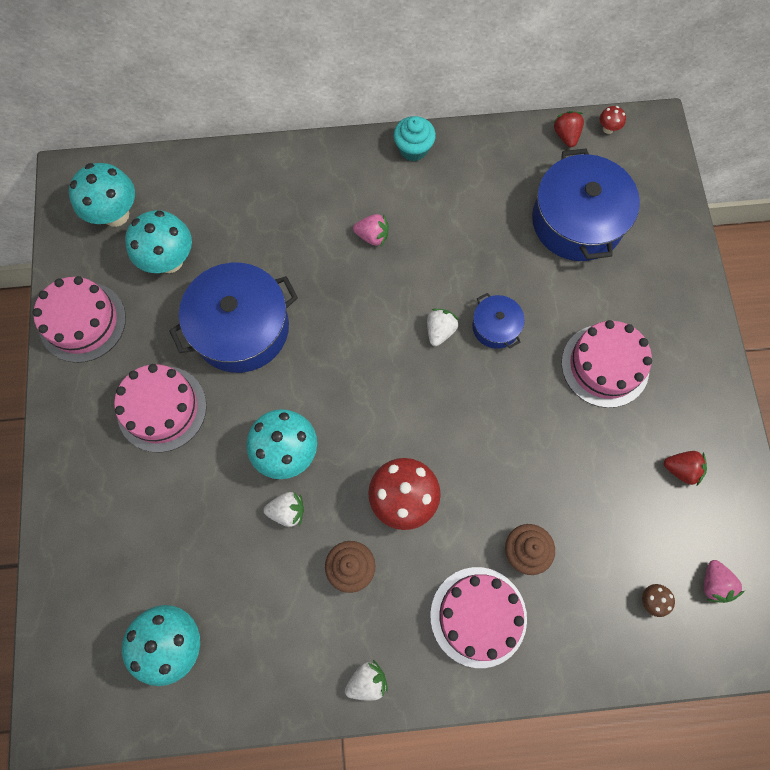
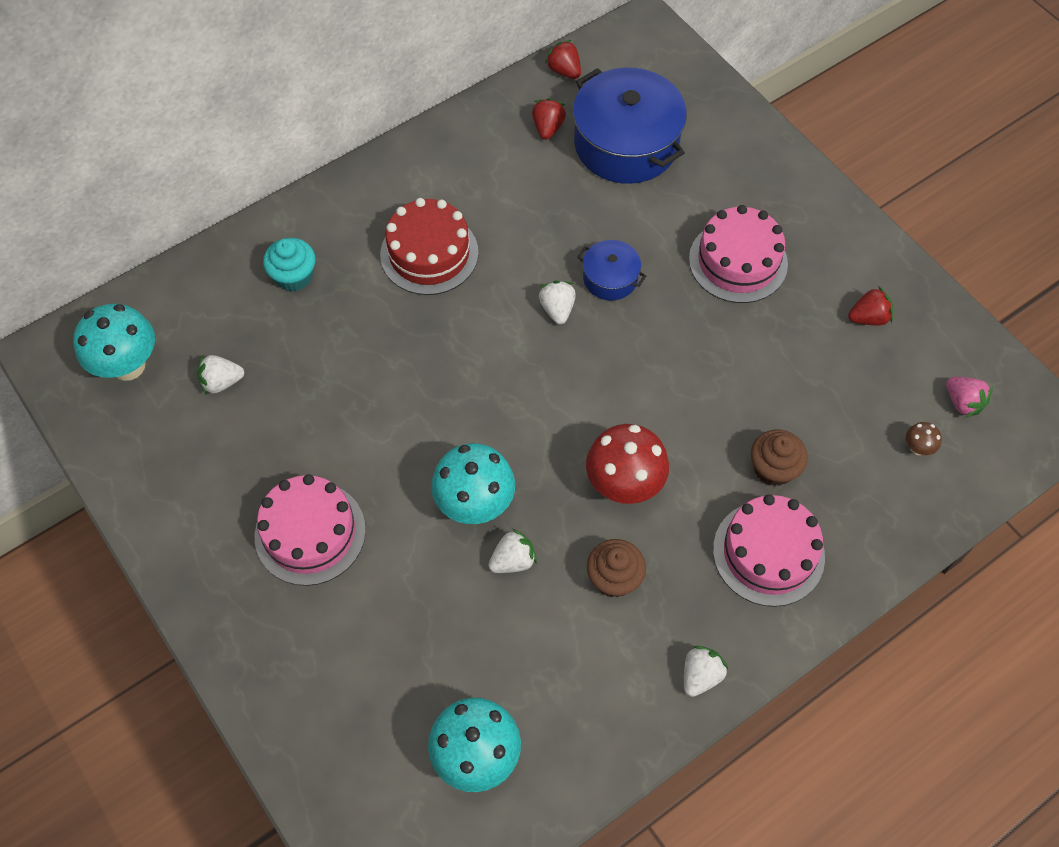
camera: 30 degrees left, 10 degrees down
(82, 322) = (161, 492): pink cake -> none
(169, 260) = (222, 382): turquoise mushroom -> white strawberry
(241, 328) = (346, 409): blue pot -> none
(372, 236) = (429, 253): pink strawberry -> red cake
(413, 149) = (418, 151): turquoise cupcake -> turquoise cupcake (294, 276)
(524, 177) = (548, 128): none -> red strawberry
(608, 129) = (601, 47): red mushroom -> none

